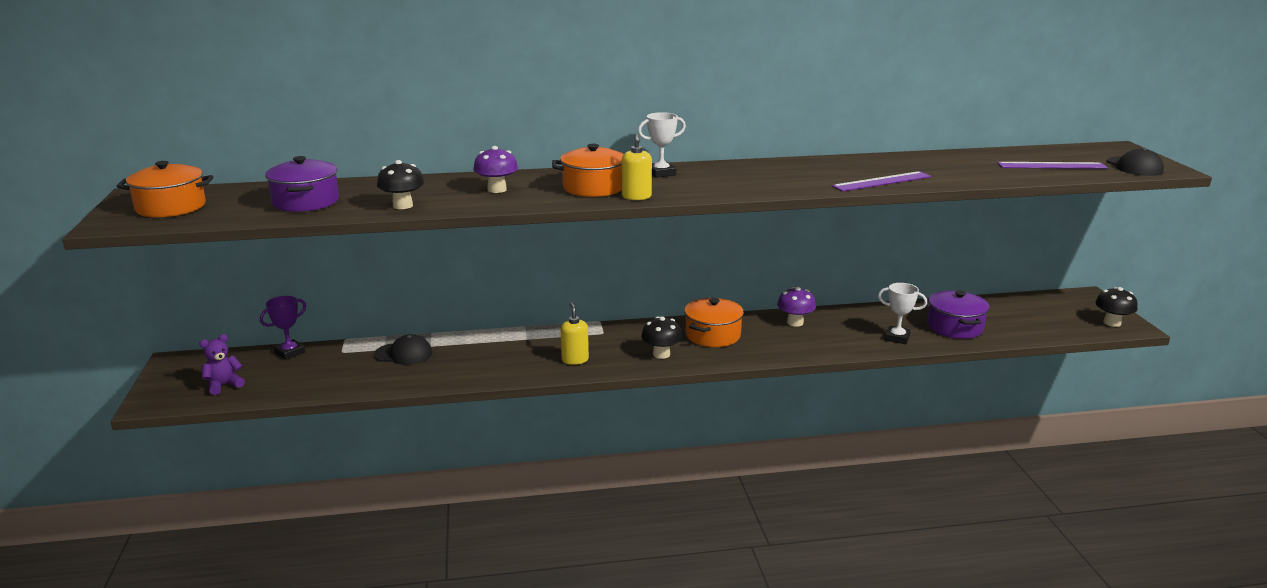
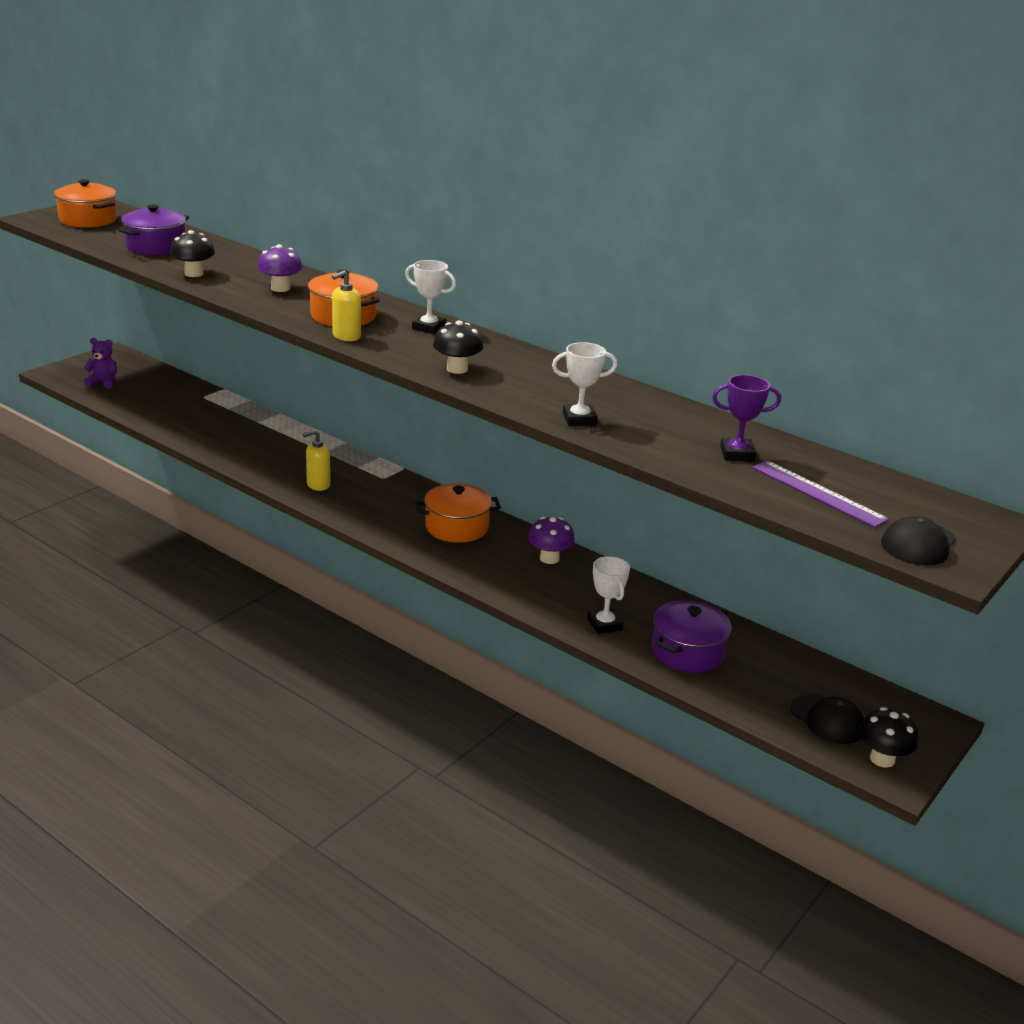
camera: 45 degrees right, 5 degrees up
(290, 352) = (177, 381): purple trophy -> purple trophy (737, 454)
(403, 354) = (231, 418): black cap -> black cap (827, 719)
(575, 360) = (318, 485): yellow soap dispenser -> yellow soap dispenser turned 150 degrees counterclockwise
(661, 354) = (383, 517): black mushroom -> black mushroom (457, 369)
(881, 181) = (579, 419): purple ruler -> white trophy

